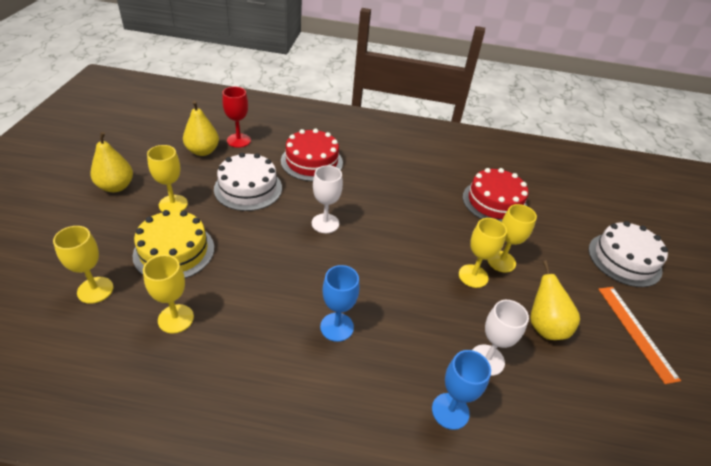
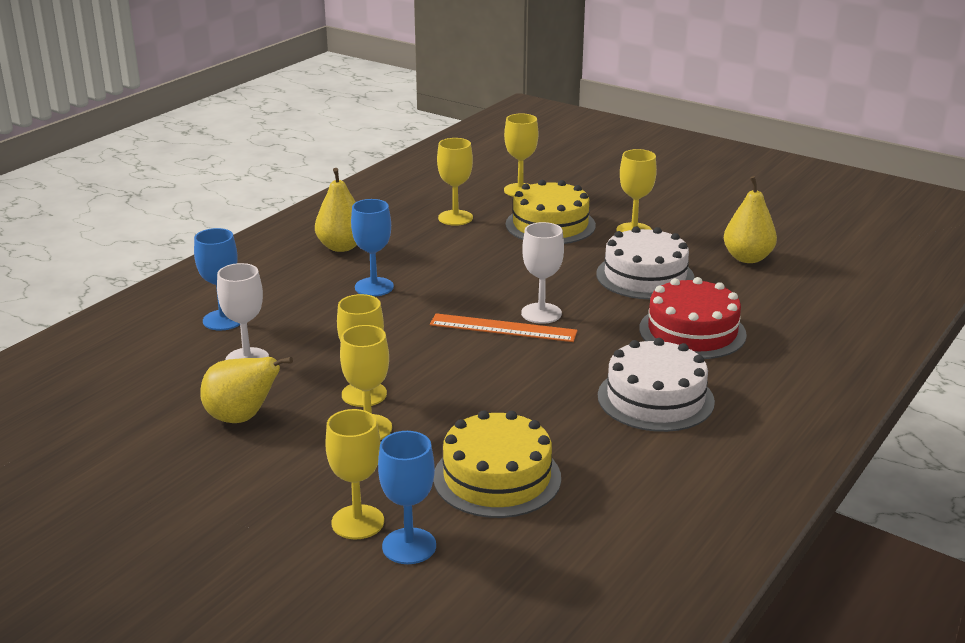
camera: 120 degrees right, 15 degrees down
(116, 186) = (684, 206): yellow pear -> yellow pear (341, 247)
(238, 140) = (770, 285): red goblet -> none
(494, 202) = (497, 477): red cake -> yellow cake
(563, 216) = (409, 546): none -> blue goblet
(567, 238) = (357, 522): none -> yellow goblet
(624, 259) = (262, 566): white cake -> white cake (655, 398)
(636, 331) = (153, 494): orange ruler -> orange ruler (503, 328)

